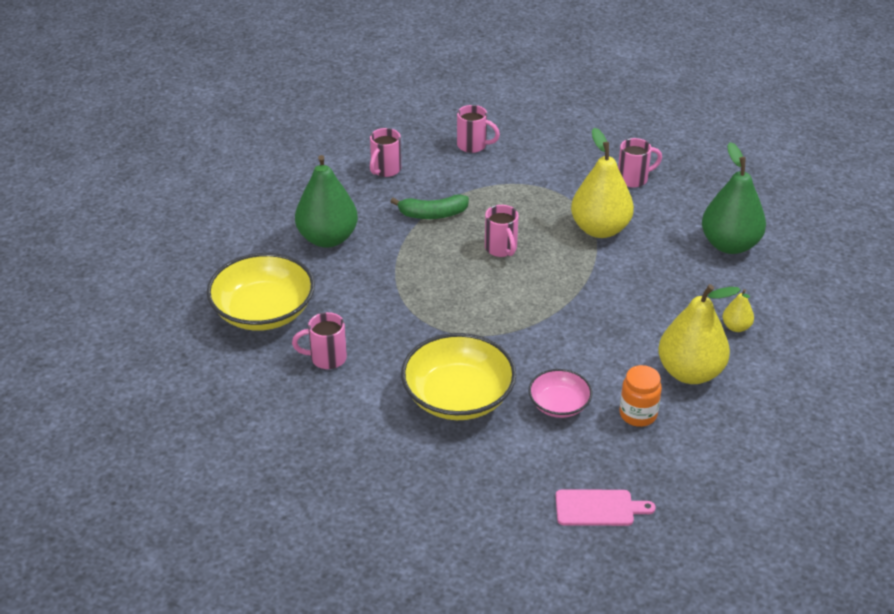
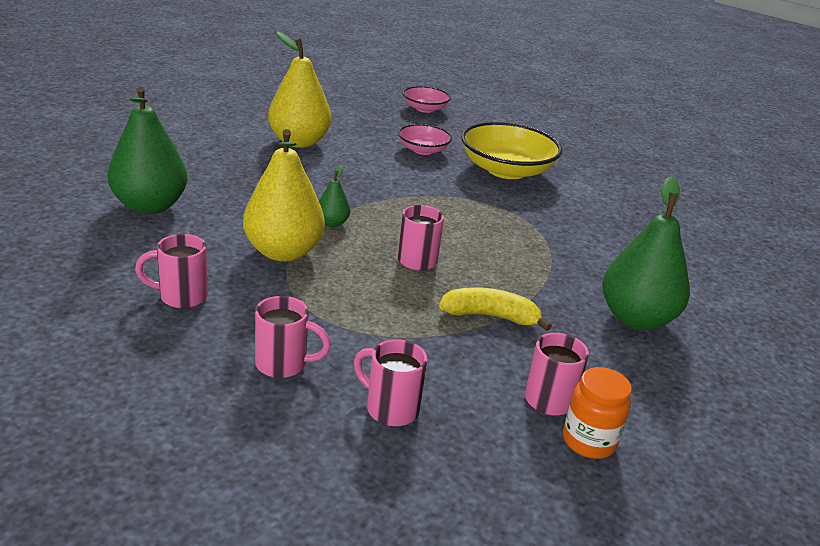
camera: 170 degrees left, 10 degrees down
(263, 311) = (699, 263): yellow bowl -> none
(326, 358) = (625, 215): pink mug -> pink mug (283, 364)
(433, 214) = (490, 316): green banana -> yellow banana
(584, 267) = (332, 223): none -> green pear
(598, 508) = (425, 109): pink cutting board -> pink bowl
(638, 414) = (363, 134): orange jar -> orange jar (588, 441)
(736, 327) = (226, 155): yellow pear -> none

